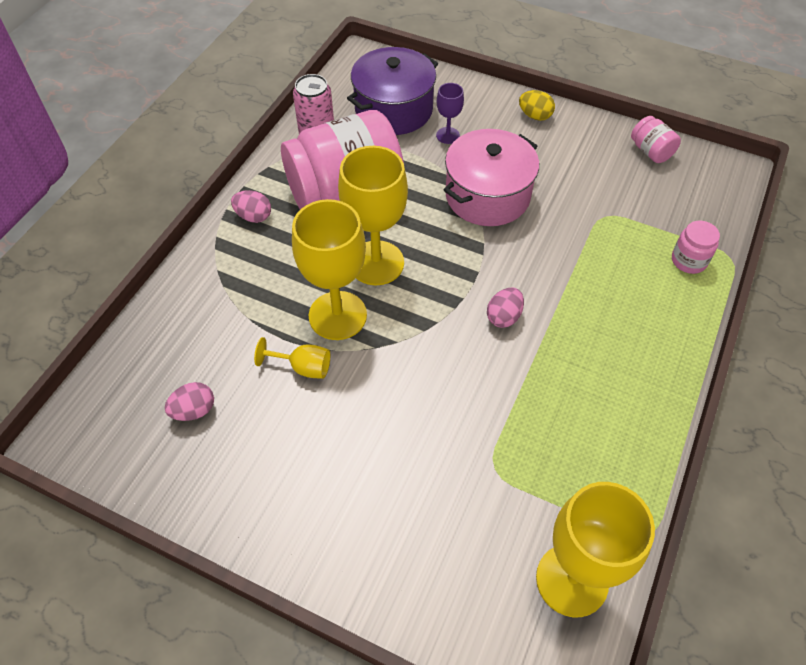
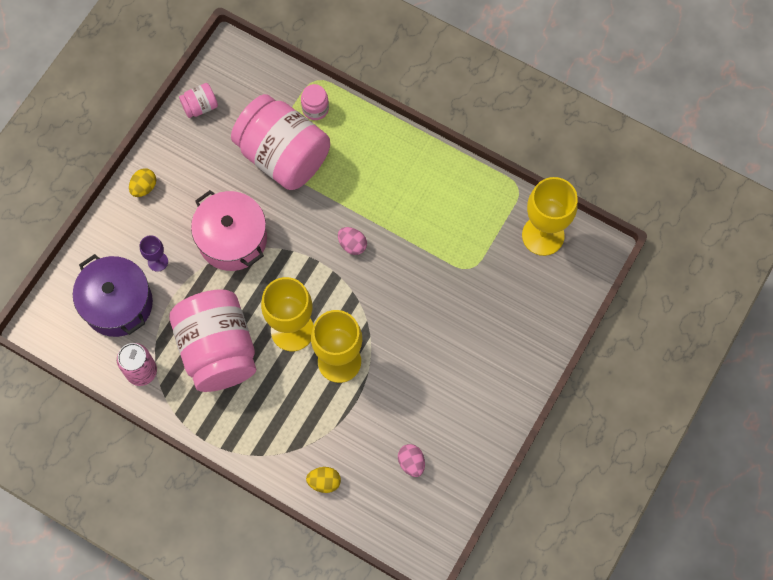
camera: 85 degrees left, 15 degrees up
(176, 312) = (324, 482): none -> yellow egg
(253, 216) = (231, 425): pink egg -> none
(303, 367) = (382, 387): yellow goblet -> none
(611, 233) = (283, 156): none -> pink jar

